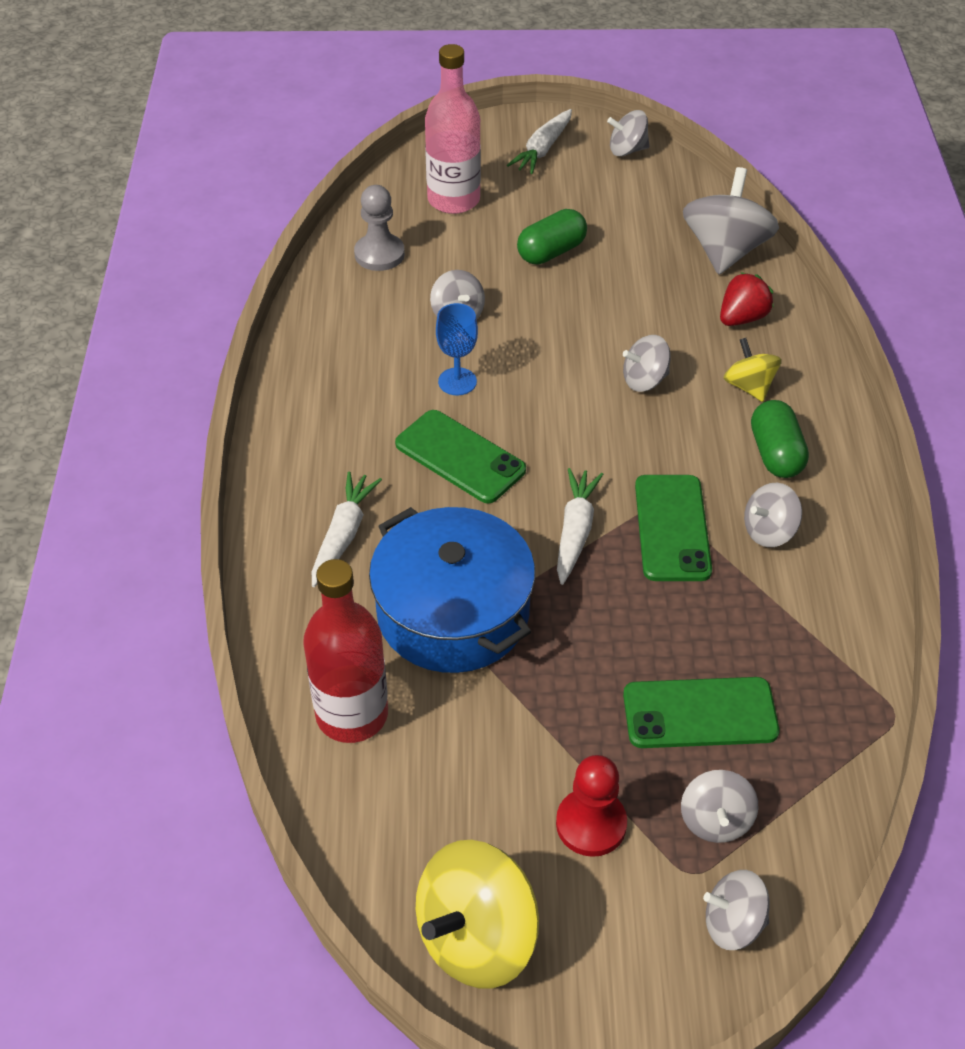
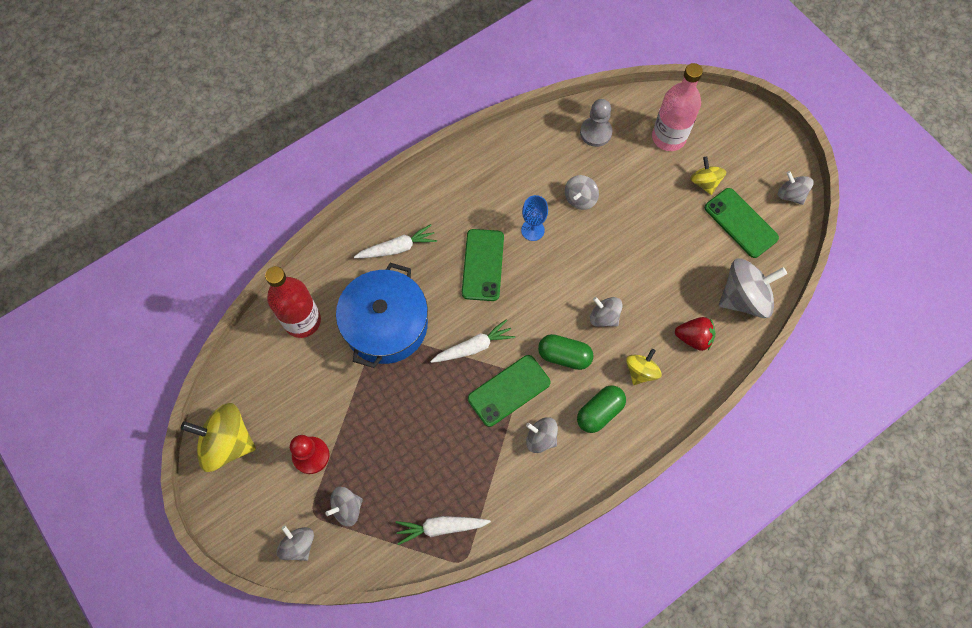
camera: 55 degrees right, 20 degrees up
(542, 149) = (751, 152): white carrot -> white carrot (441, 527)
(544, 203) = (704, 182): none -> yellow spinning top
(551, 252) = (667, 211): green capsule -> green capsule (564, 356)
(700, 713) = (402, 468): green phone -> green phone (740, 223)

